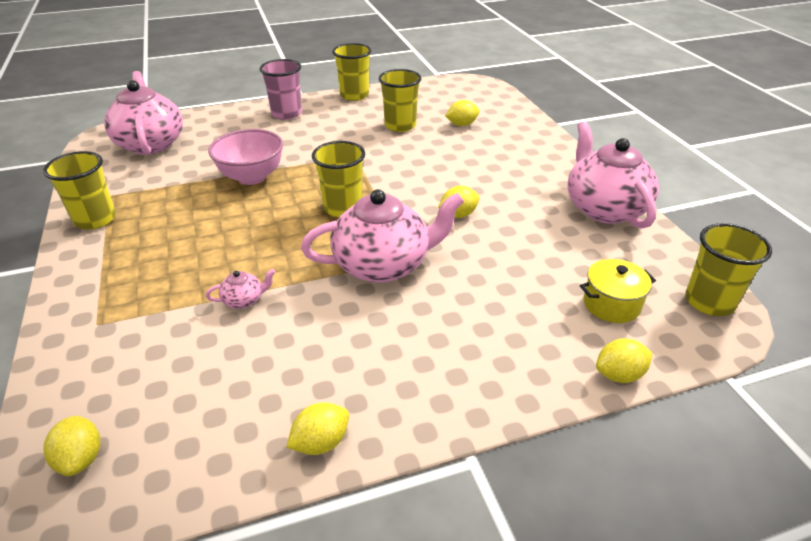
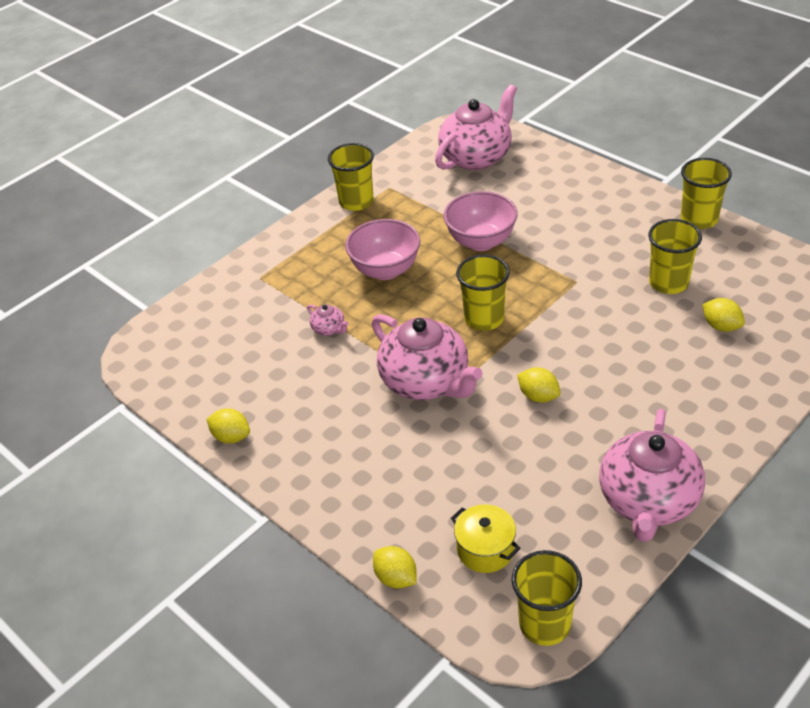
camera: 65 degrees right, 5 degrees up
(81, 458) = (163, 343): yellow lemon -> none
(213, 236) = (385, 270): none -> pink bowl
(287, 114) = (609, 198): pink cup -> none
(604, 208) = (648, 501): pink teapot -> pink teapot turned 150 degrees clockwise

